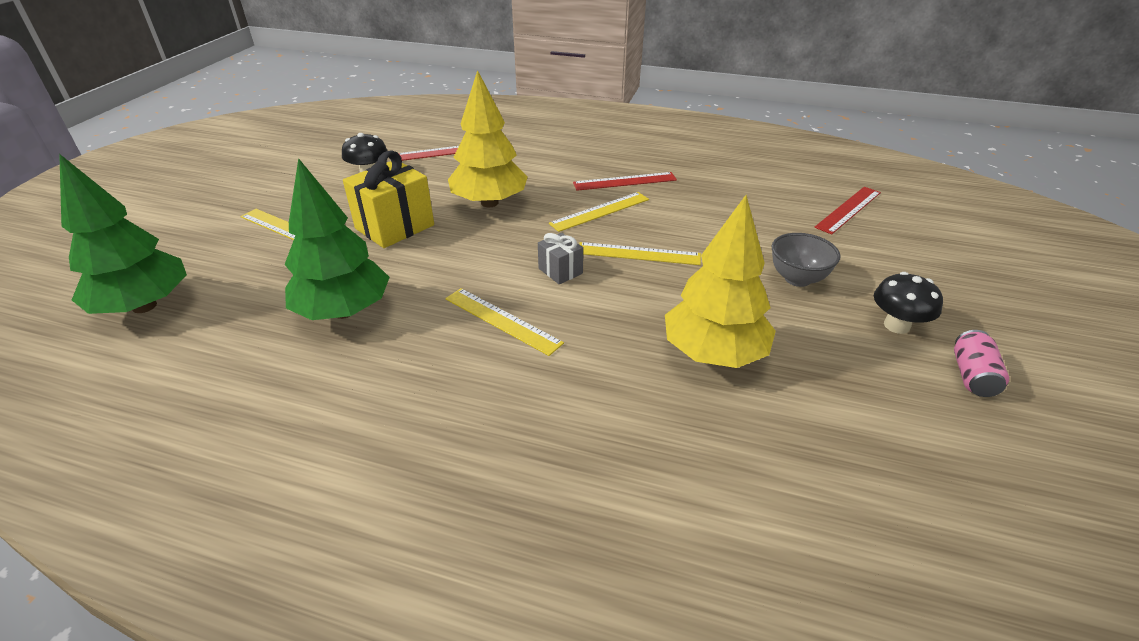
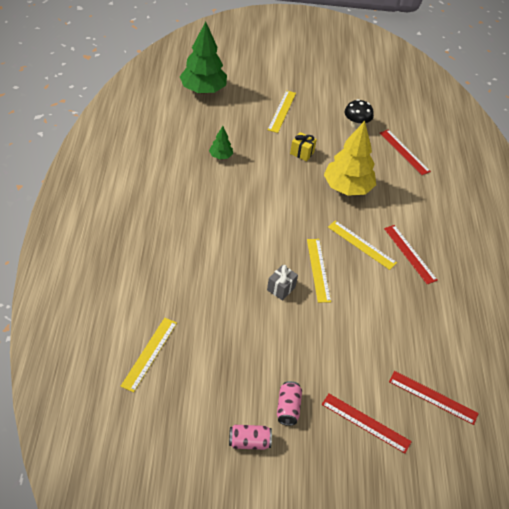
camera: 70 degrees right, 10 degrees up
(344, 311) = (220, 156): green tree -> green tree, size x0.47
(394, 227) = (302, 153): yellow gift -> yellow gift, size x0.52
(502, 320) = (233, 217): yellow ruler -> yellow ruler (149, 353)
(560, 271) = (285, 234): grey gift -> grey gift (281, 288)
(713, 353) = (232, 311): yellow tree -> none
(797, 279) = (321, 356): grey bowl -> none
(896, 325) = (288, 408): black mushroom -> pink can
(901, 263) = (365, 423): none -> red ruler

